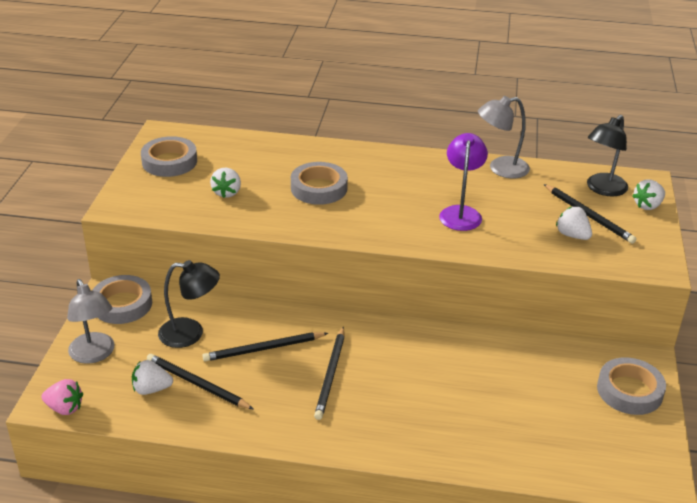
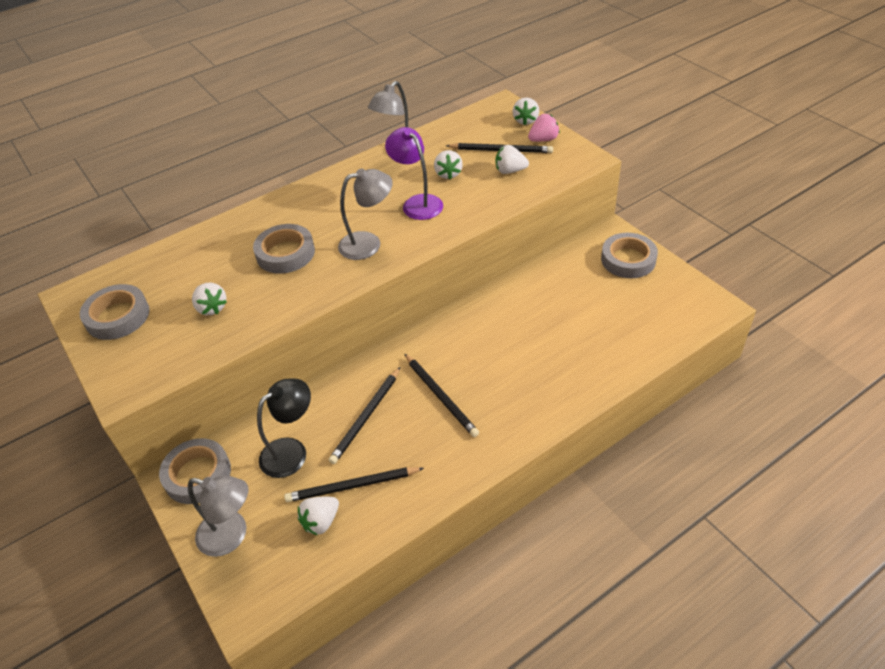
camera: 40 degrees left, 10 degrees up
(65, 408) = (268, 602): pink strawberry -> pink strawberry (543, 140)
(383, 218) = (368, 243): none -> grey lamp
(516, 207) = (448, 174): none -> white strawberry
(602, 189) = (484, 126): black lamp -> none

